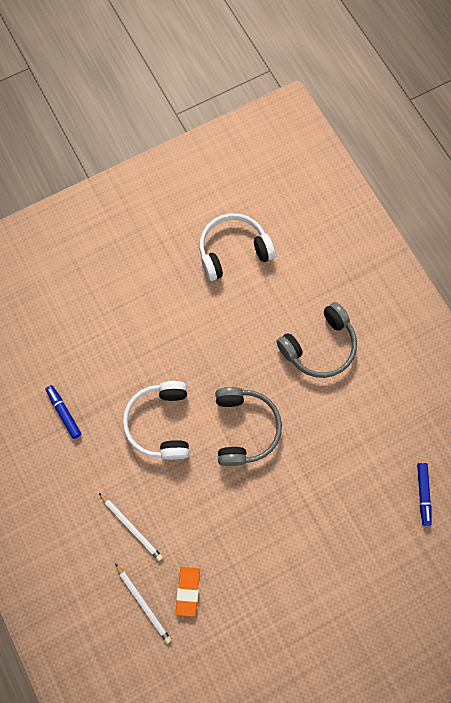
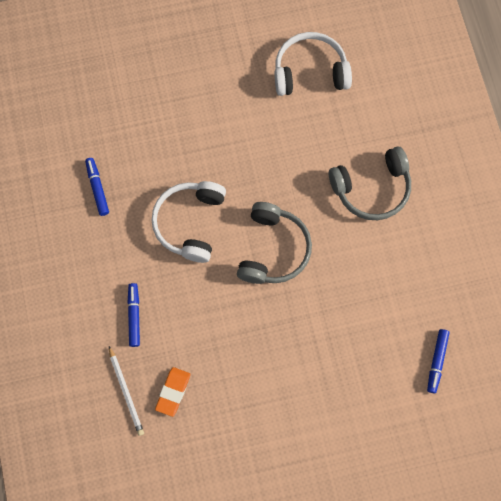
camera: 15 degrees right, 0 degrees up
(131, 527) = (134, 316): white pencil -> blue marker

